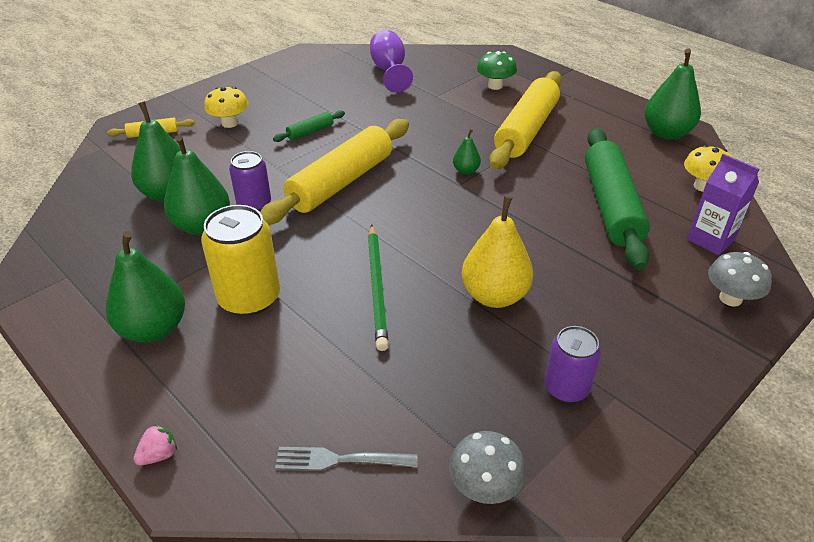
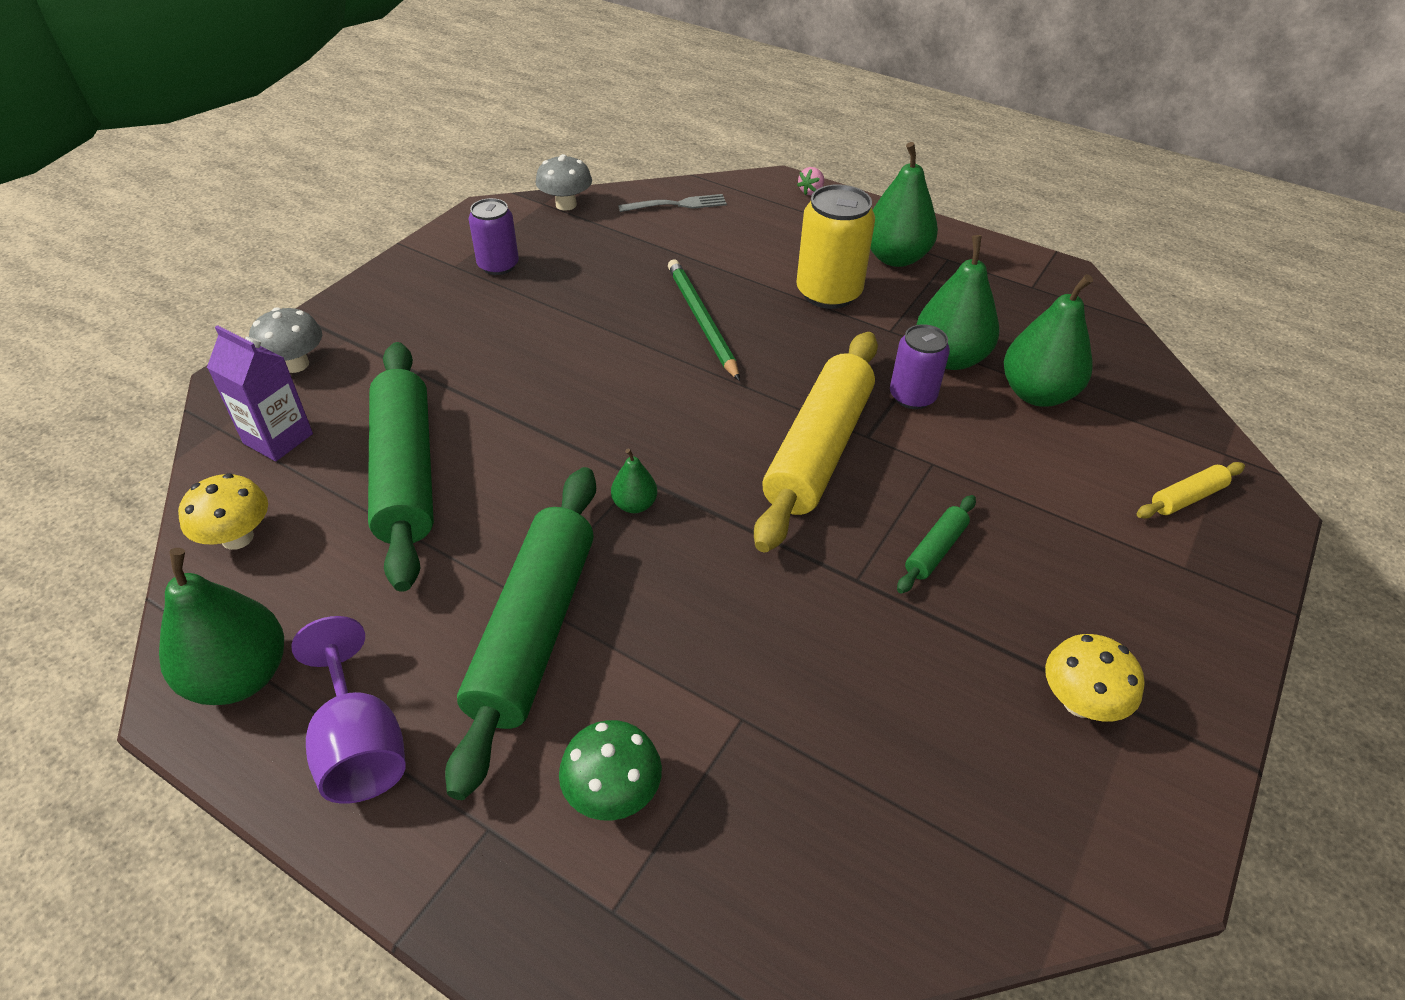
camera: 165 degrees right, 5 degrees up
(229, 123) = (1090, 546): yellow mushroom -> yellow mushroom (1080, 702)
(389, 71) = (892, 806): purple goblet -> purple goblet (360, 745)
(494, 296) = (570, 330): yellow pear -> none
(526, 130) = (534, 630): yellow rolling pin -> green rolling pin

